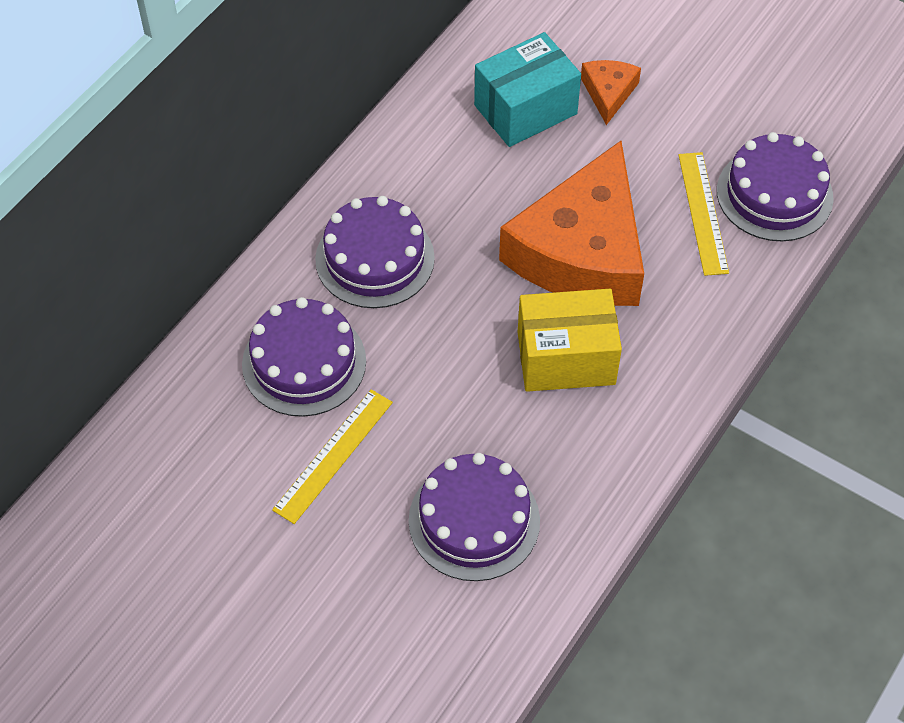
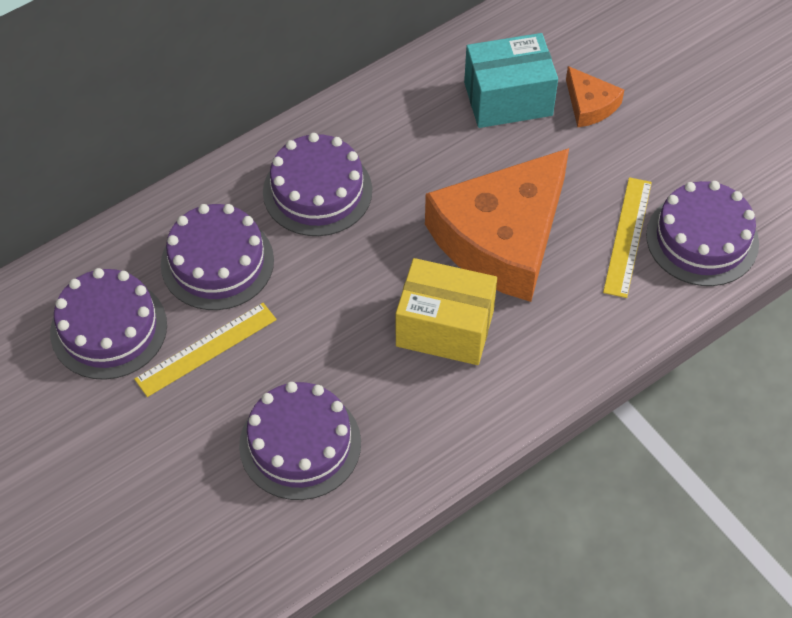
camera: 20 degrees right, 0 degrees up
(220, 466) = (108, 328): none -> purple cake
(608, 93) = (590, 105): orange cheese -> orange cheese turned 120 degrees clockwise

